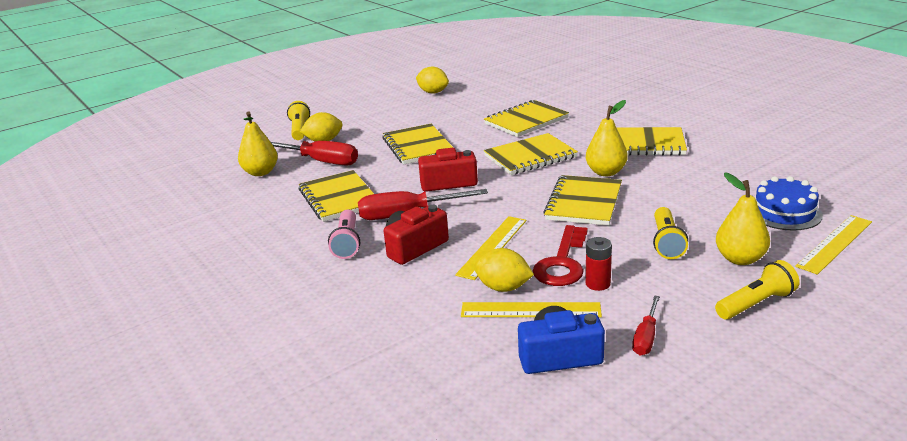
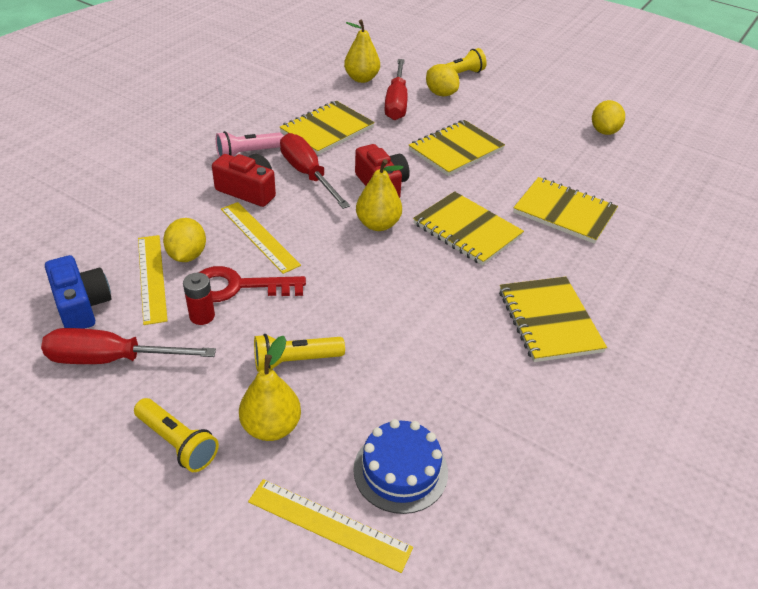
camera: 65 degrees right, 15 degrees up
(492, 247) = (259, 236): yellow ruler -> yellow ruler turned 45 degrees clockwise
(583, 203) = (369, 286): yellow notebook -> none
(606, 172) = (452, 295): yellow pear -> yellow pear (378, 224)
(646, 337) = (111, 359): red screwdriver -> red screwdriver, size x1.80

